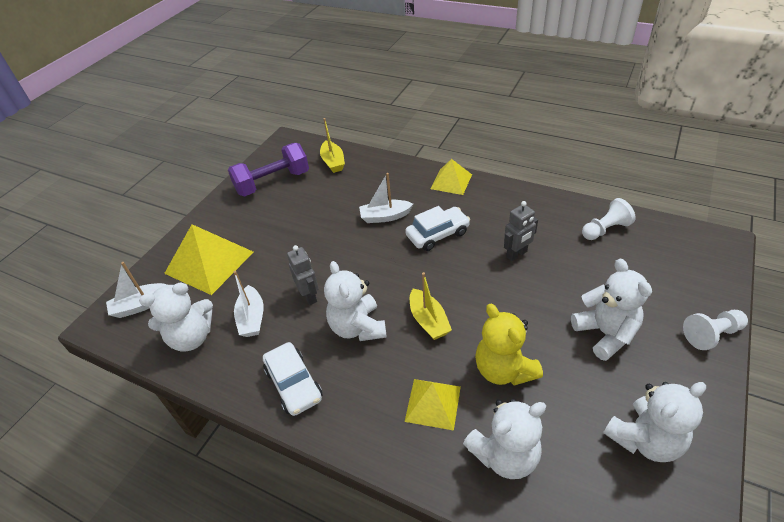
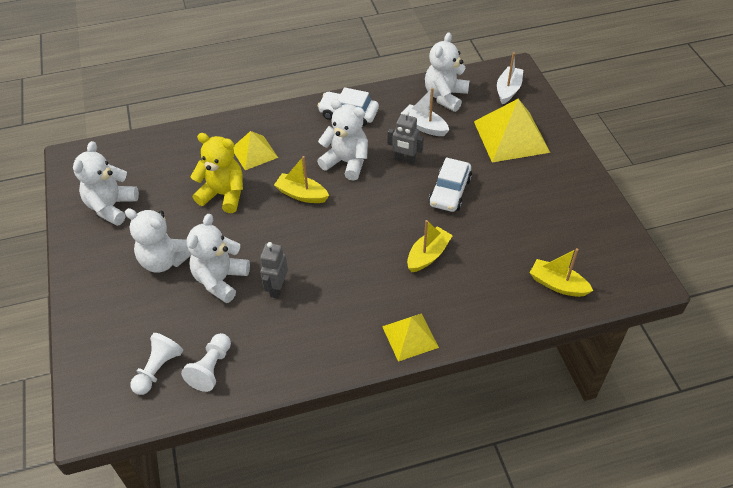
camera: 135 degrees right, 5 degrees up
(273, 182) = (576, 225): purple dumbbell -> none
(385, 216) = (428, 255): white boat -> yellow boat
(437, 234) = (363, 266): white car -> white car (450, 192)
(505, 455) = (192, 154): white teddy bear -> white teddy bear (220, 280)
(711, 334) = (81, 307): white pawn -> white pawn (158, 369)

